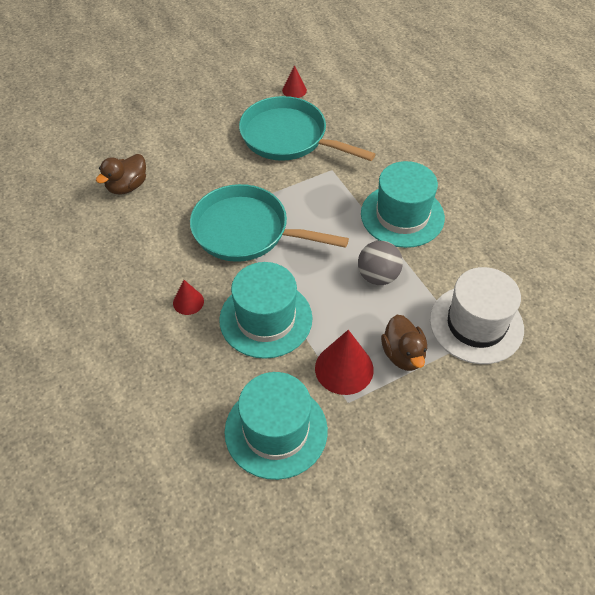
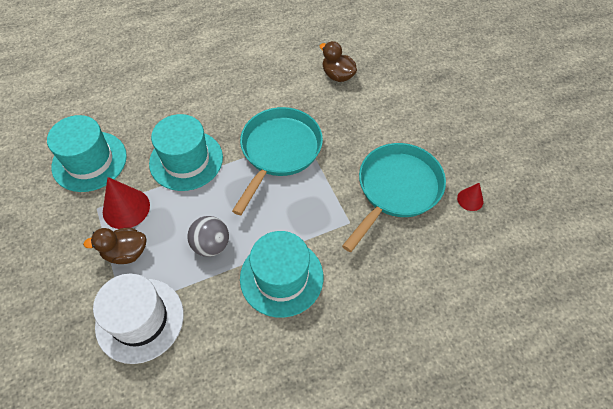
camera: 95 degrees right, 5 degrees up
(188, 302) = (213, 113): red cone -> none

